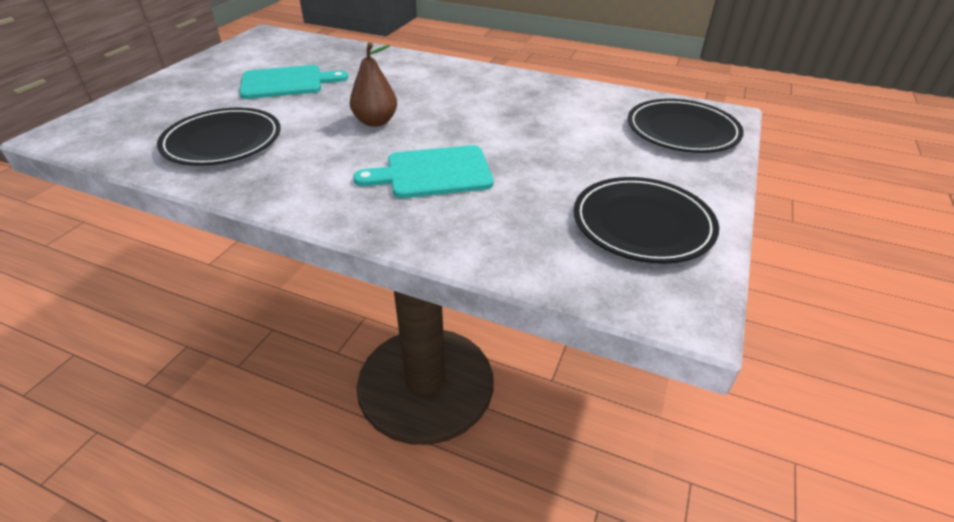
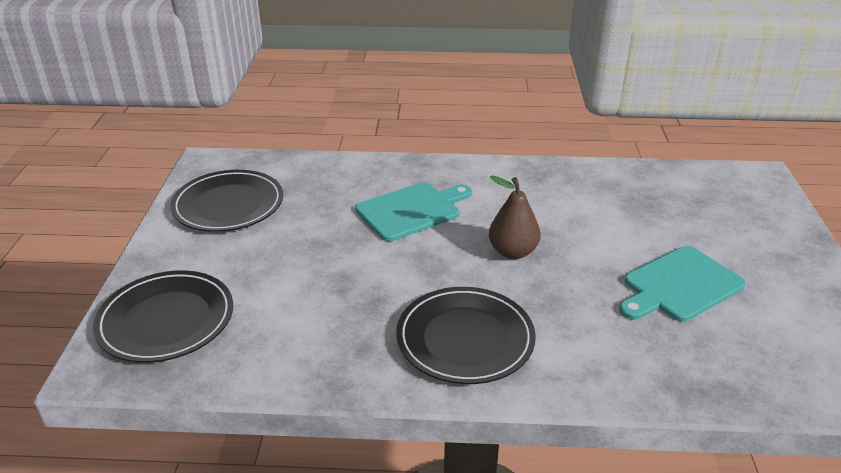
camera: 160 degrees right, 5 degrees down
(222, 141) = (620, 199): black plate -> black plate (465, 339)

